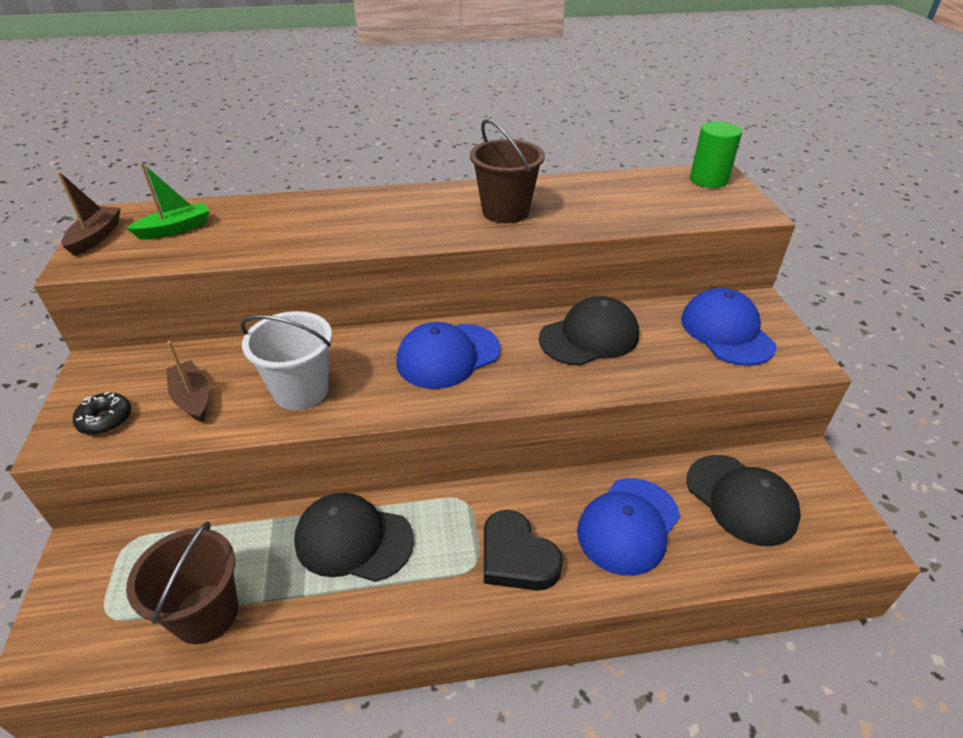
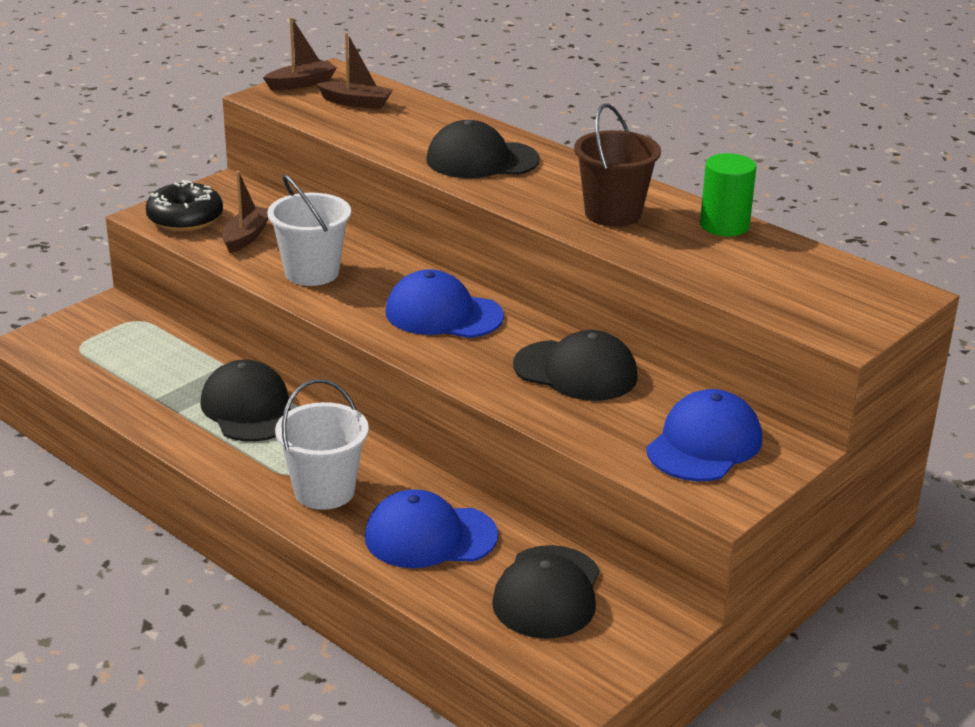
camera: 50 degrees right, 10 degrees down
(105, 420) = (185, 219): black donut -> black donut, size x1.62
(175, 229) = (356, 102): green boat -> brown boat
(206, 613) = (121, 382): brown bucket -> none
(355, 222) = (482, 160): none -> black cap
(516, 557) = (324, 491): black heart -> white bucket
(708, 180) = (878, 293): green cylinder -> green cylinder (724, 225)

